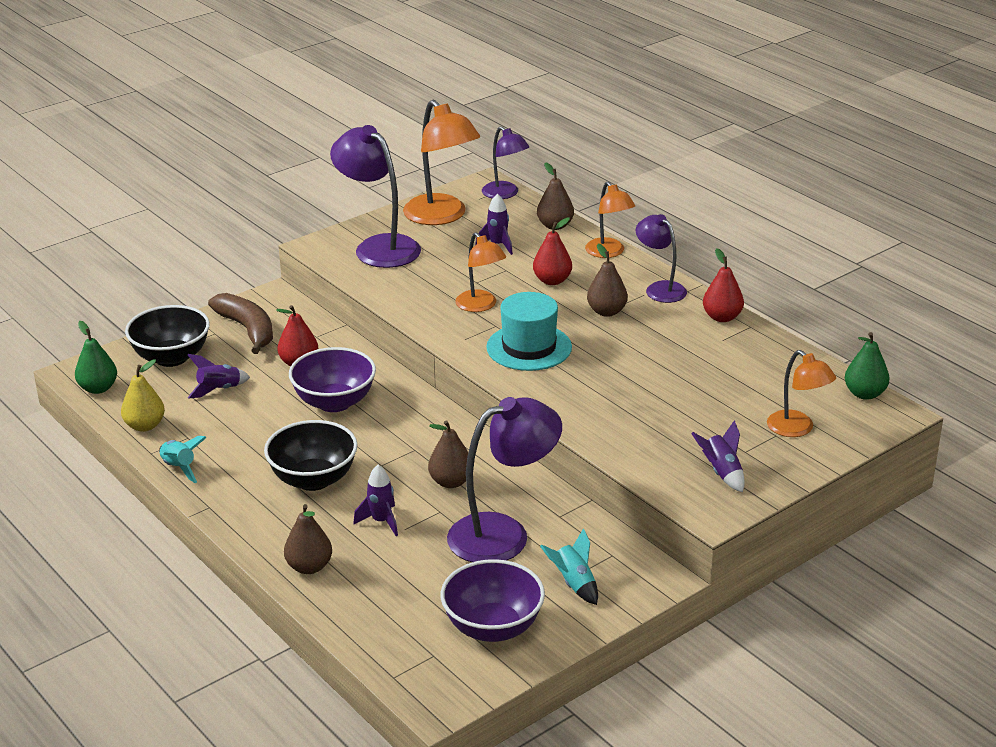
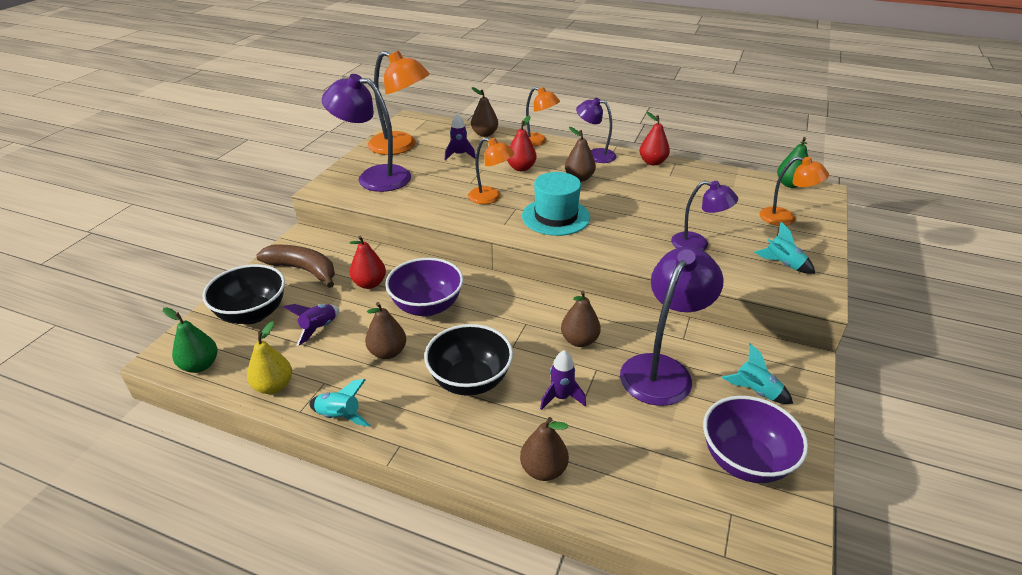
camera: 30 degrees left, 5 degrees up
(262, 431) = (387, 352): none -> brown pear
(505, 194) = (430, 123): purple lamp -> purple lamp (697, 244)
(722, 473) = (783, 264): purple rocket -> turquoise rocket

